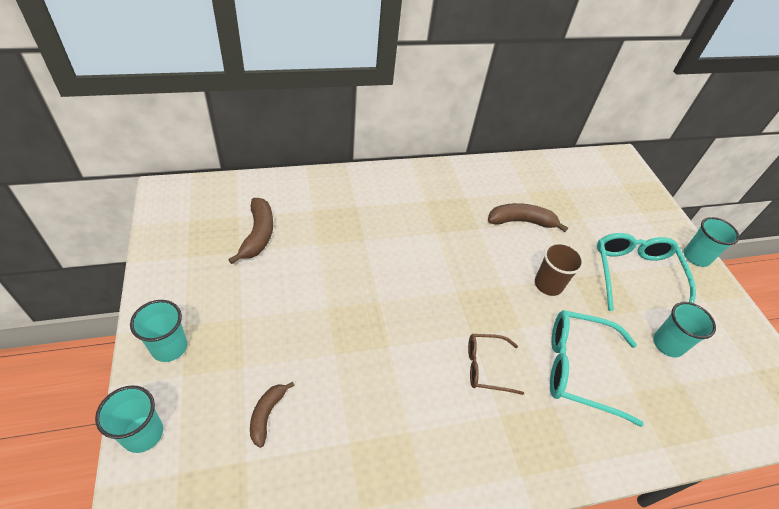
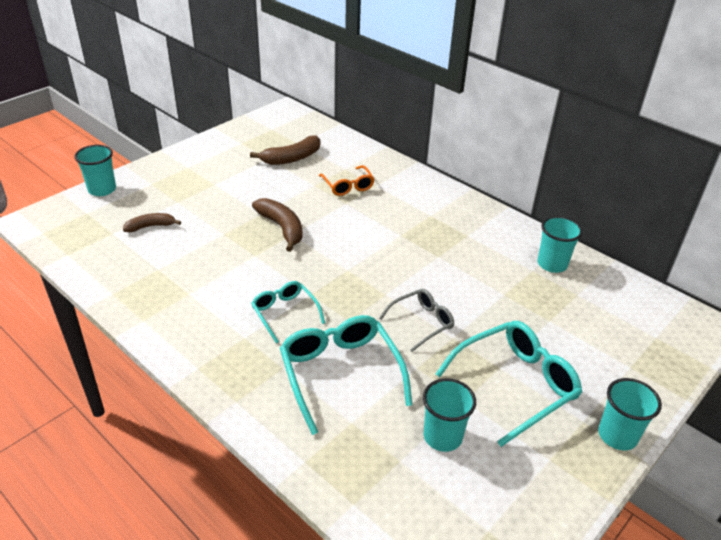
camera: 60 degrees right, 10 degrees down
(169, 347) = (166, 170): turquoise cup -> turquoise cup (552, 264)
(341, 223) = (348, 186): none -> orange glasses
(486, 367) = (285, 313): brown glasses -> turquoise glasses
(521, 221) = (483, 279): brown banana -> brown banana (282, 228)
(548, 284) = (421, 322): brown cup -> grey glasses

